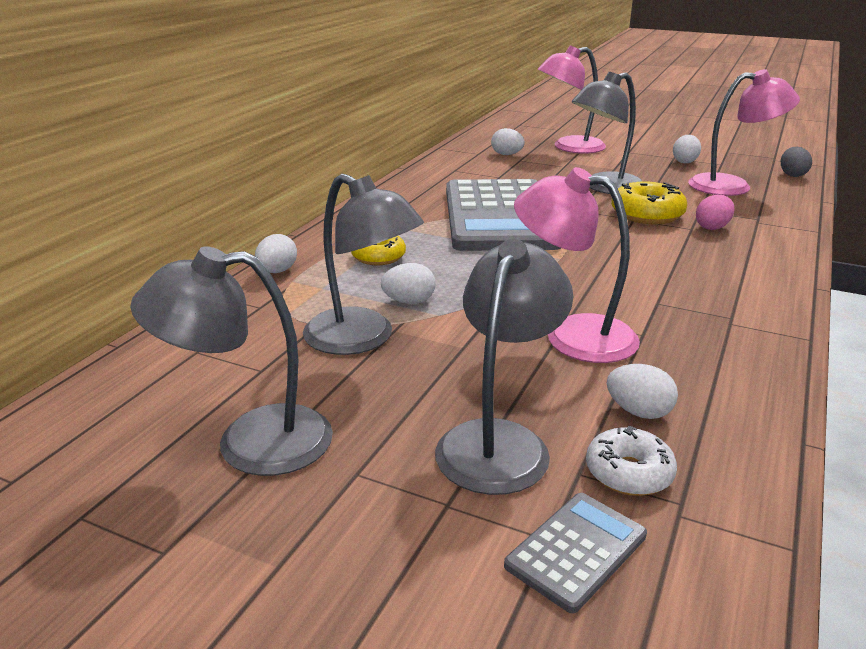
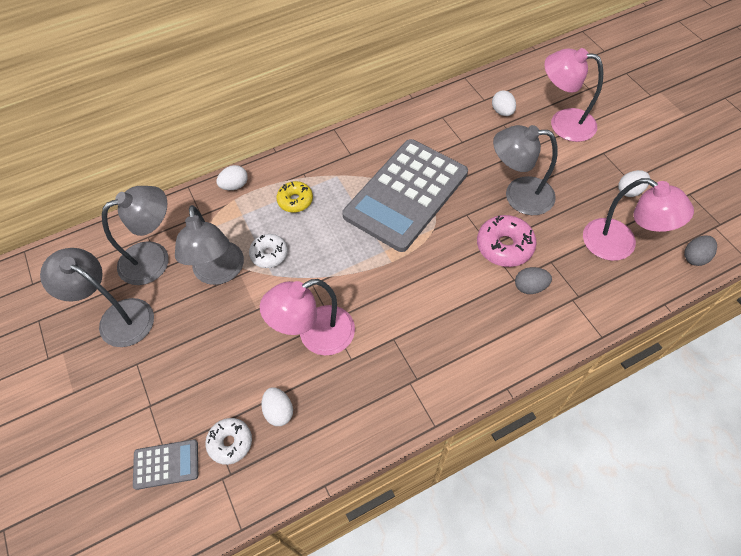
camera: 40 degrees right, 30 degrees up
(409, 302) = (269, 254): white egg -> white donut
(499, 441) = (203, 385): grey lamp -> grey lamp (154, 258)
(572, 335) = (315, 336): pink lamp -> pink lamp turned 90 degrees counterclockwise
(647, 215) = (504, 246): yellow donut -> pink donut
(712, 227) = (530, 287): pink egg -> grey egg

